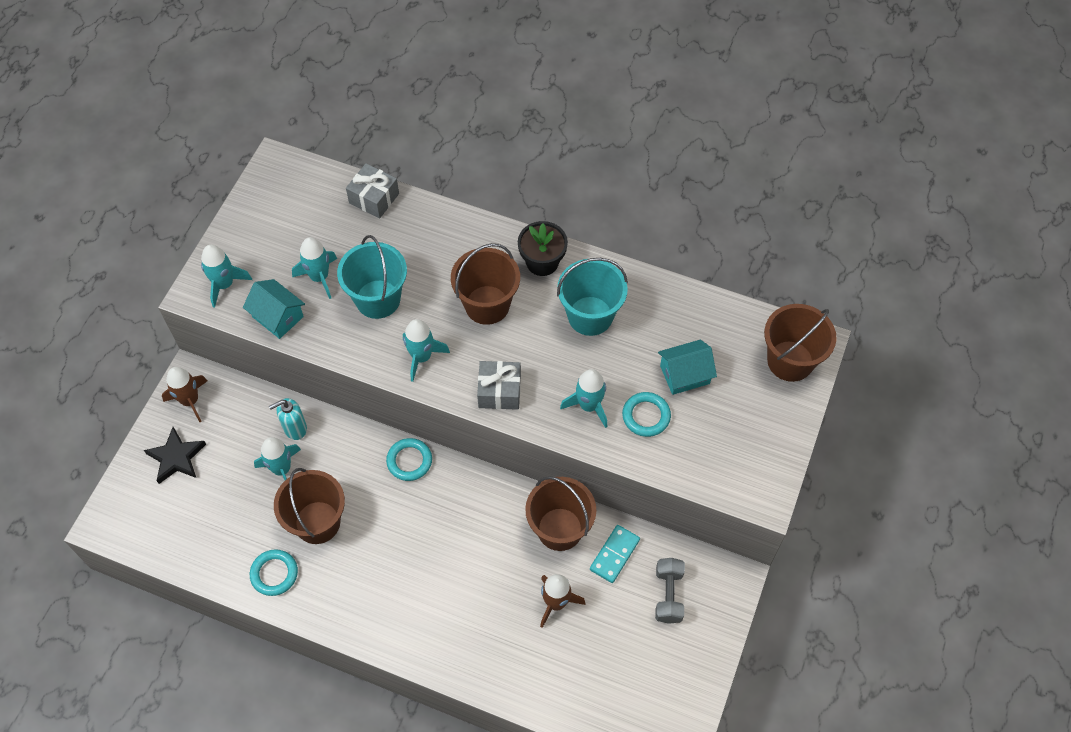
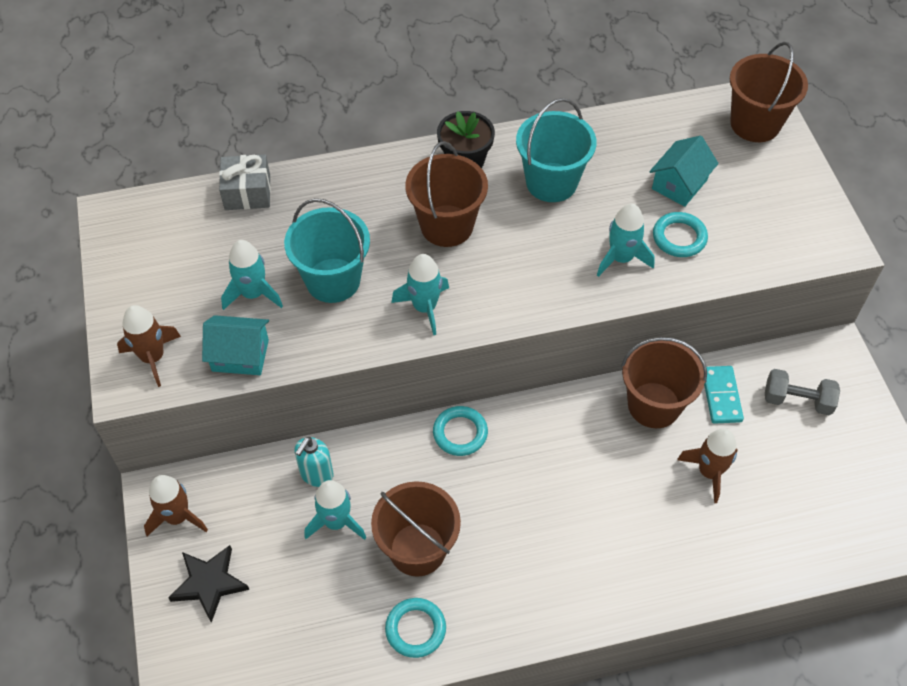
camera: 35 degrees left, 5 degrees down
(224, 284) = (153, 357): turquoise rocket -> brown rocket
(499, 391) = (528, 294): grey gift -> none
(668, 595) = (797, 400): grey dumbbell -> grey dumbbell turned 45 degrees counterclockwise

